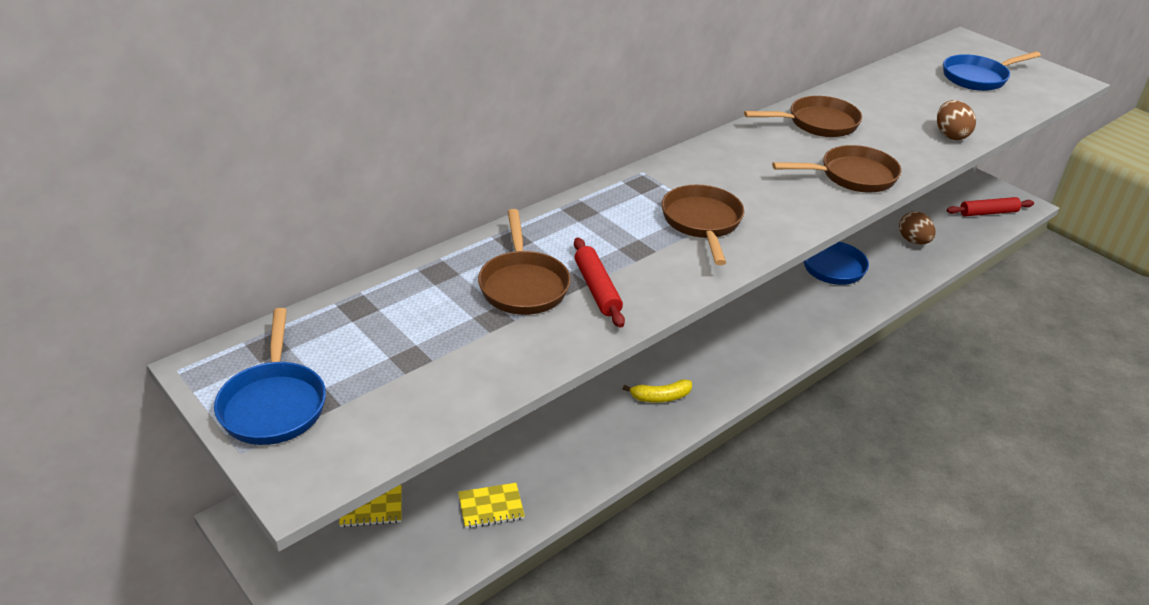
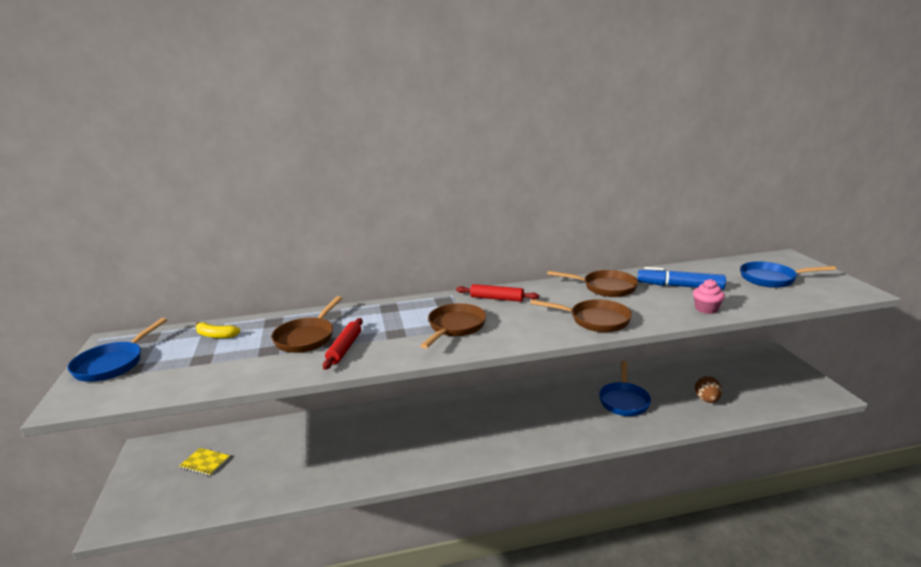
camera: 30 degrees right, 15 degrees down
(491, 507) = (263, 484): yellow notebook -> none
(660, 397) = (425, 452): yellow banana -> yellow banana (216, 335)
(896, 106) = (679, 286): none -> blue marker
(950, 135) = (706, 309): brown egg -> pink cupcake
(988, 213) = (792, 394): red rolling pin -> red rolling pin (496, 298)

